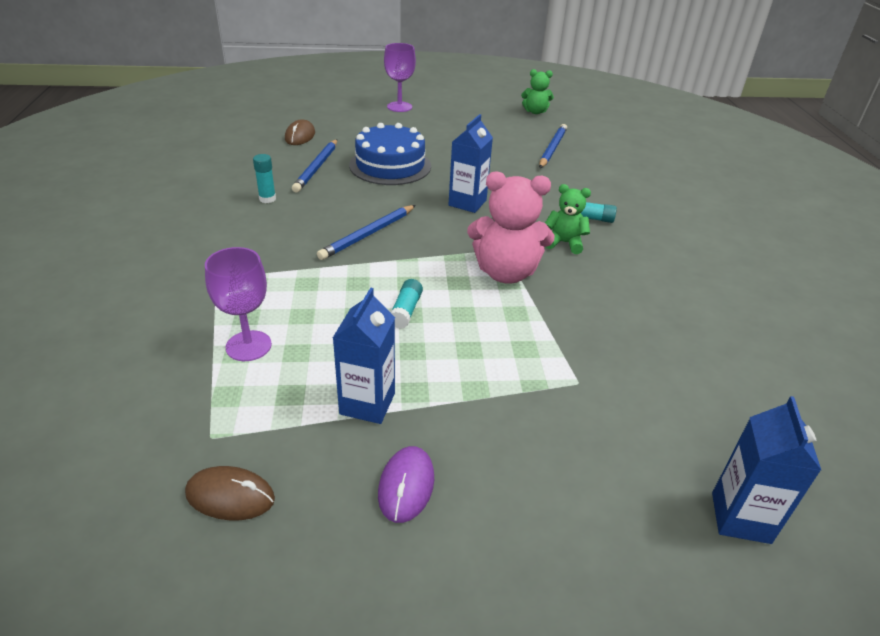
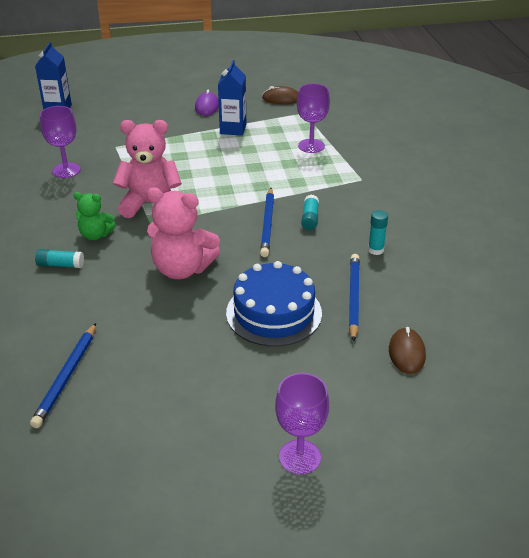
camera: 175 degrees right, 0 degrees up
(368, 234) = (267, 224): blue pencil -> blue pencil turned 150 degrees clockwise
(406, 311) = (222, 172): turquoise glue stick -> turquoise glue stick (310, 218)
(467, 203) = (182, 269): blue carton -> pink teddy bear
(535, 112) = (66, 482): green teddy bear -> none
(640, 340) = (66, 170): none -> purple goblet

